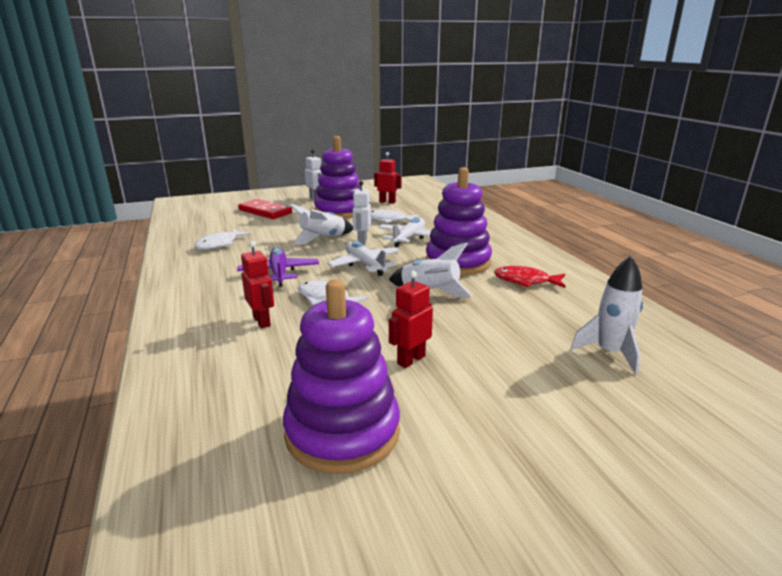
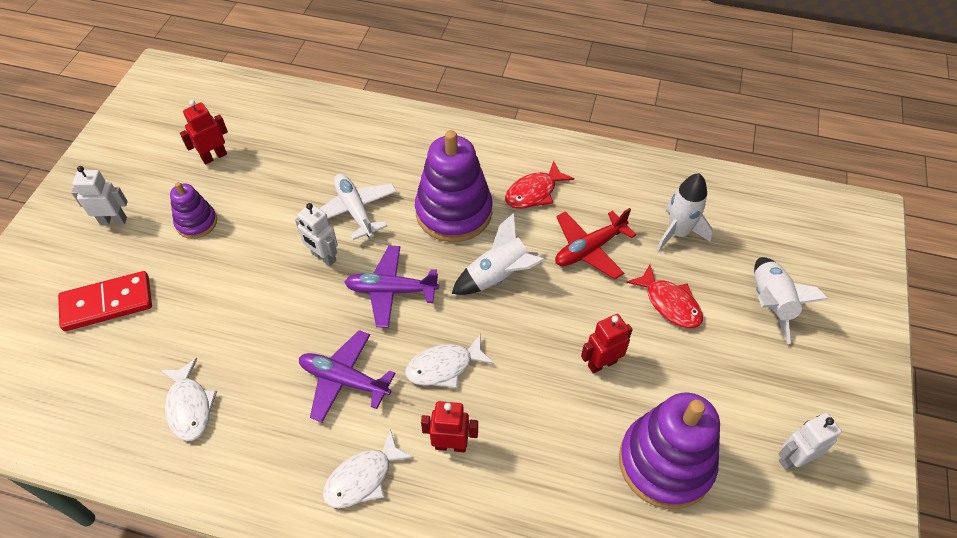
camera: 55 degrees left, 30 degrees up
(322, 238) = (277, 289): white rocket -> white rocket (770, 303)
(339, 211) = (196, 222): purple stacking toy -> purple stacking toy, size x0.53
(365, 265) = (391, 290): white plane -> purple plane
(389, 220) = (282, 194): white fish -> white fish (363, 478)
(411, 360) = (602, 363): red robot -> red robot turned 75 degrees clockwise
(449, 541) = (793, 458): none -> white robot
(515, 317) = (589, 249): none -> red plane
(526, 374) = (669, 303): none -> red fish

